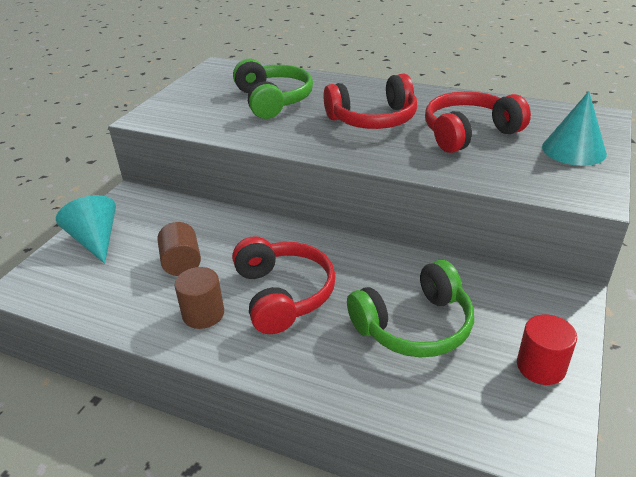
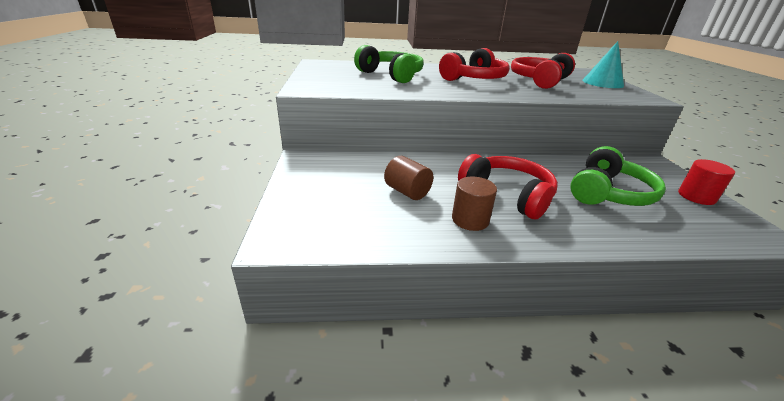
camera: 30 degrees left, 5 degrees down
(95, 240) = (310, 191): turquoise cone -> none

